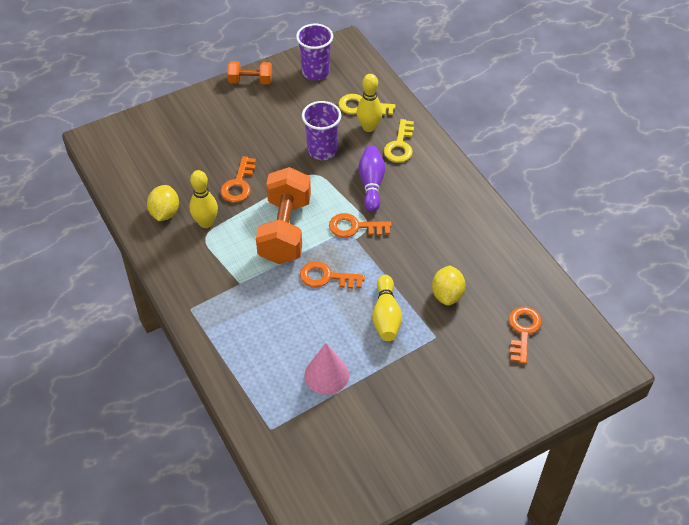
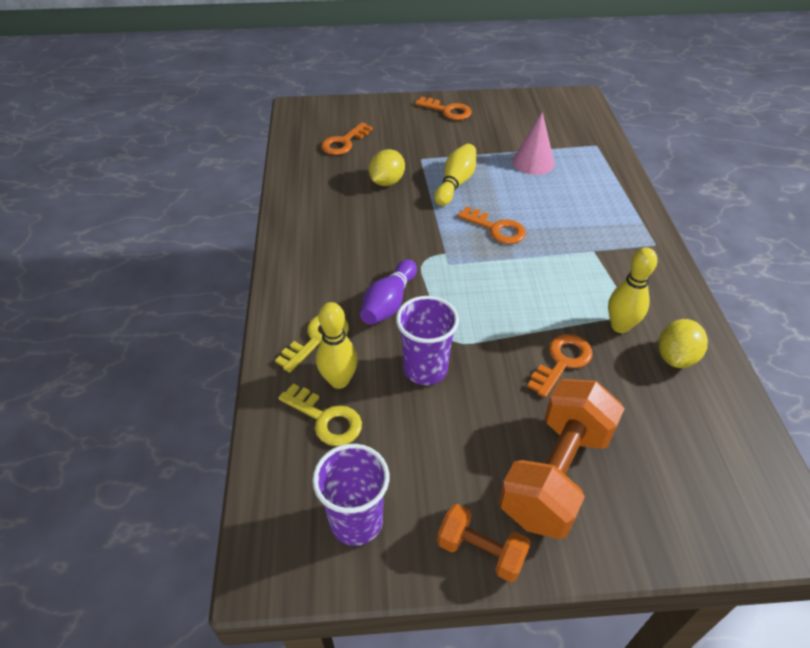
camera: 155 degrees left, 5 degrees down
(285, 230) = (521, 286): orange dumbbell -> orange dumbbell (555, 474)
(354, 227) = (439, 264): orange key -> orange key (447, 111)

